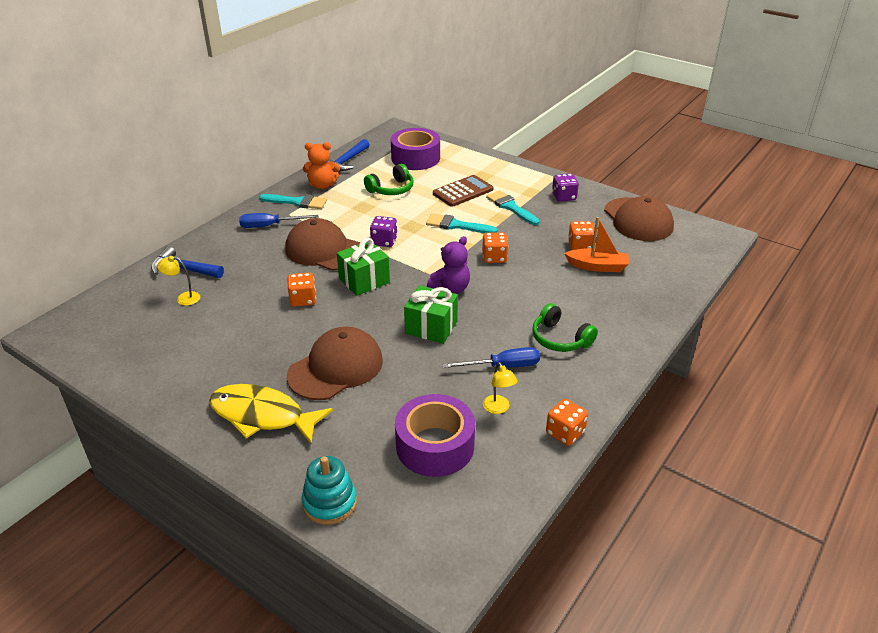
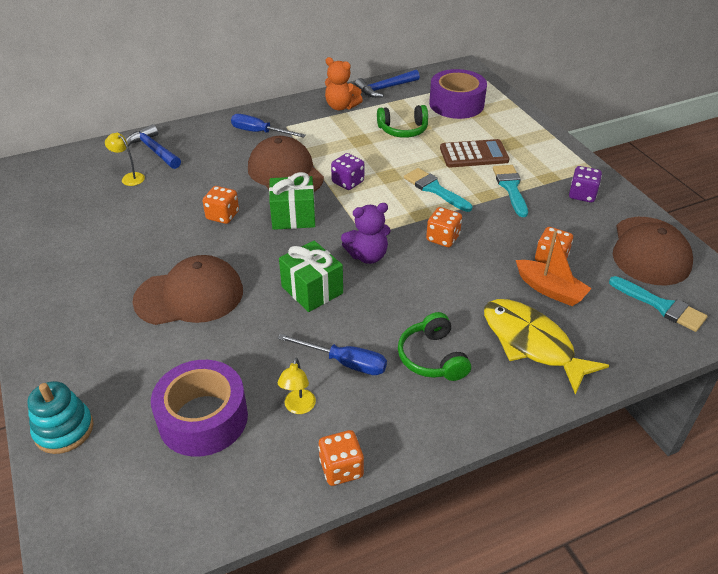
camera: 30 degrees right, 5 degrees up
(262, 416) = (89, 316): yellow fish -> yellow fish (531, 343)
(297, 202) = (304, 116): turquoise brush -> turquoise brush (661, 306)

